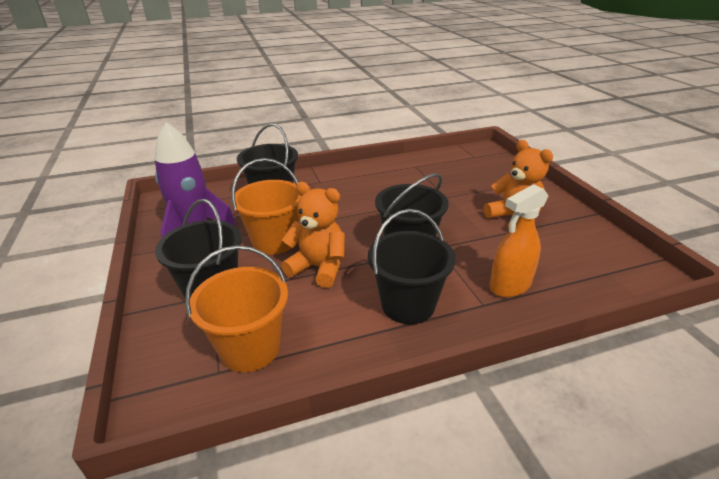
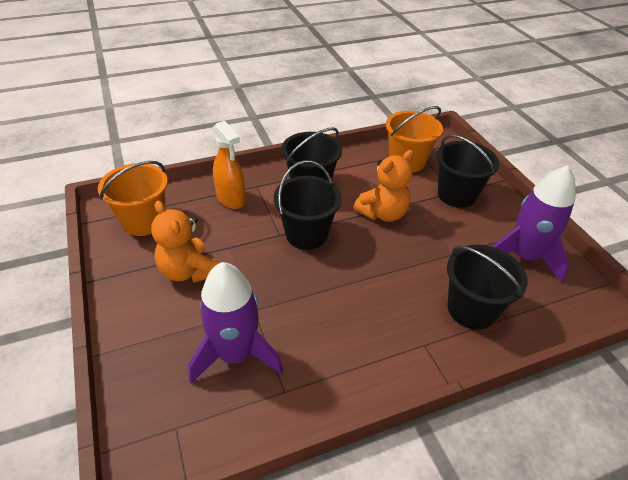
camera: 175 degrees right, 10 degrees up
(274, 241) = (433, 241): orange bucket -> orange bucket (144, 221)
(318, 268) = (383, 213): orange teddy bear -> orange teddy bear turned 60 degrees counterclockwise
(451, 178) = (235, 354): none -> purple rocket
(510, 286) = (231, 199): orange spray bottle -> orange spray bottle turned 90 degrees clockwise

